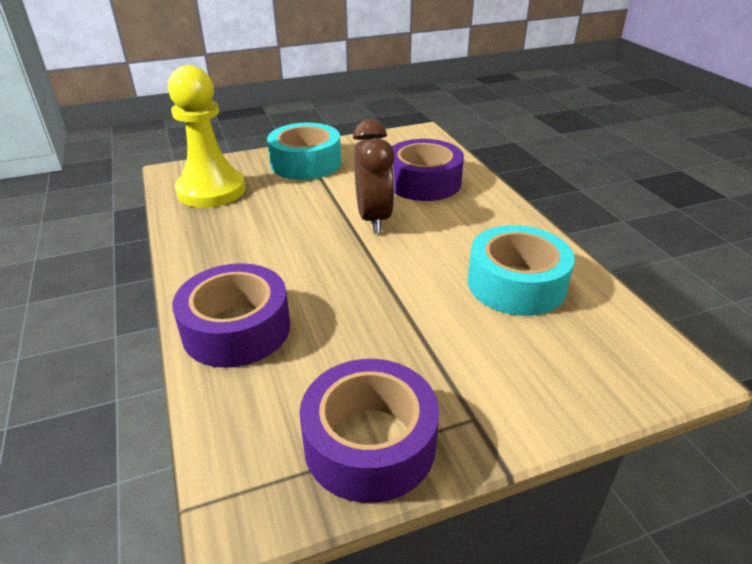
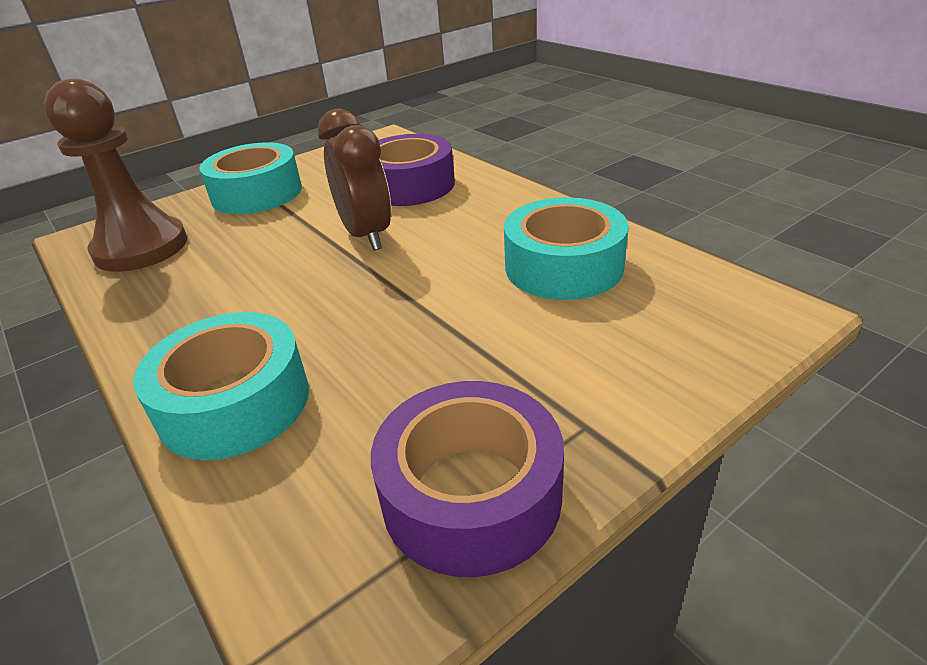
camera: 15 degrees left, 0 degrees up
(211, 190) = (141, 248): yellow pawn -> brown pawn
(236, 329) = (234, 403): purple tape -> turquoise tape

